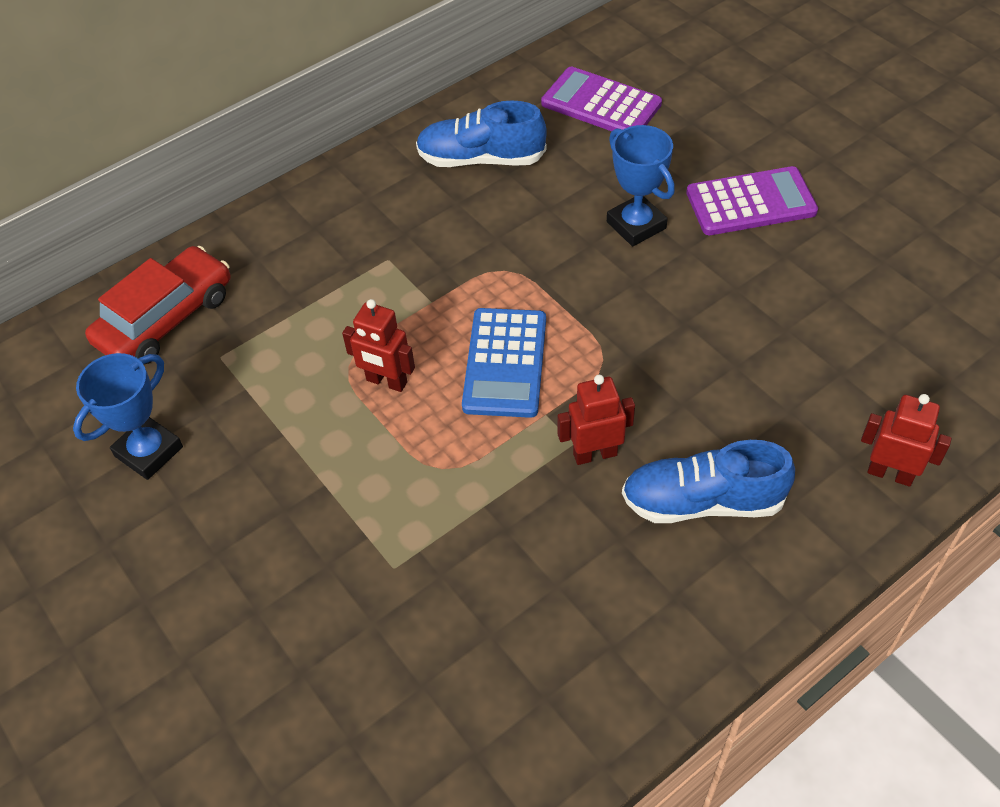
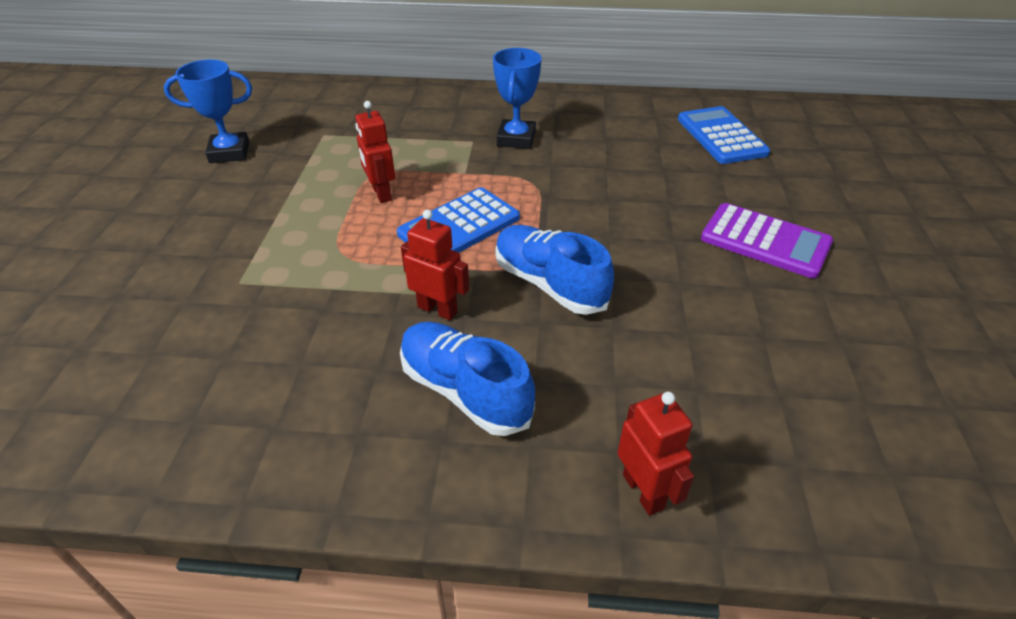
camera: 40 degrees right, 10 degrees down
(166, 318) = (327, 106): red car -> none
(481, 159) = (598, 125): blue shoe -> blue shoe (549, 284)
(601, 104) = (721, 136): purple calculator -> blue calculator
(636, 225) = (654, 207): blue trophy -> blue trophy (516, 139)

